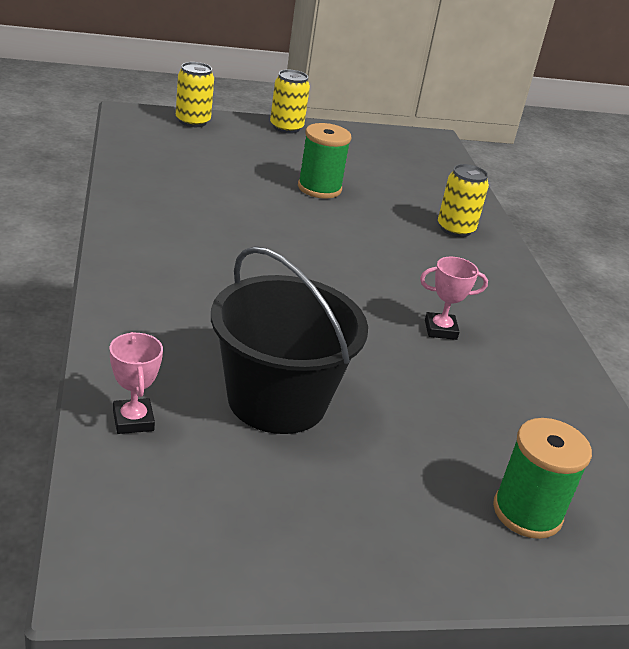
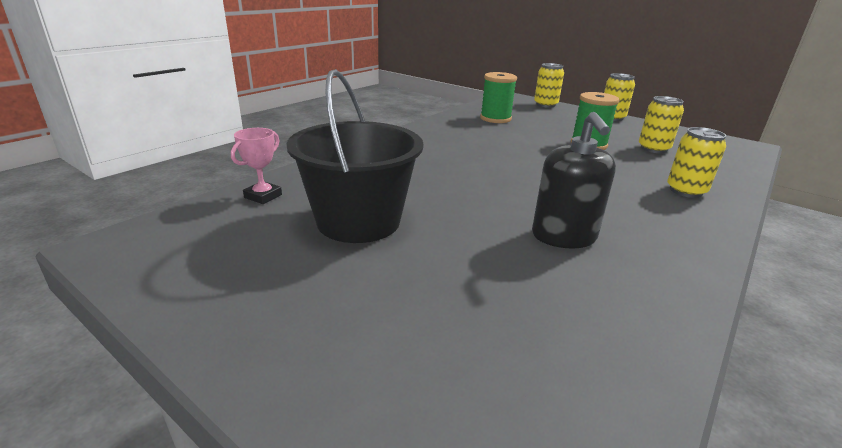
camera: 50 degrees right, 5 degrees down
(375, 173) = (653, 149): none -> yellow can
(440, 330) = (564, 236): pink trophy -> black soap dispenser
(527, 512) = (425, 389): green spool -> green spool (495, 118)

